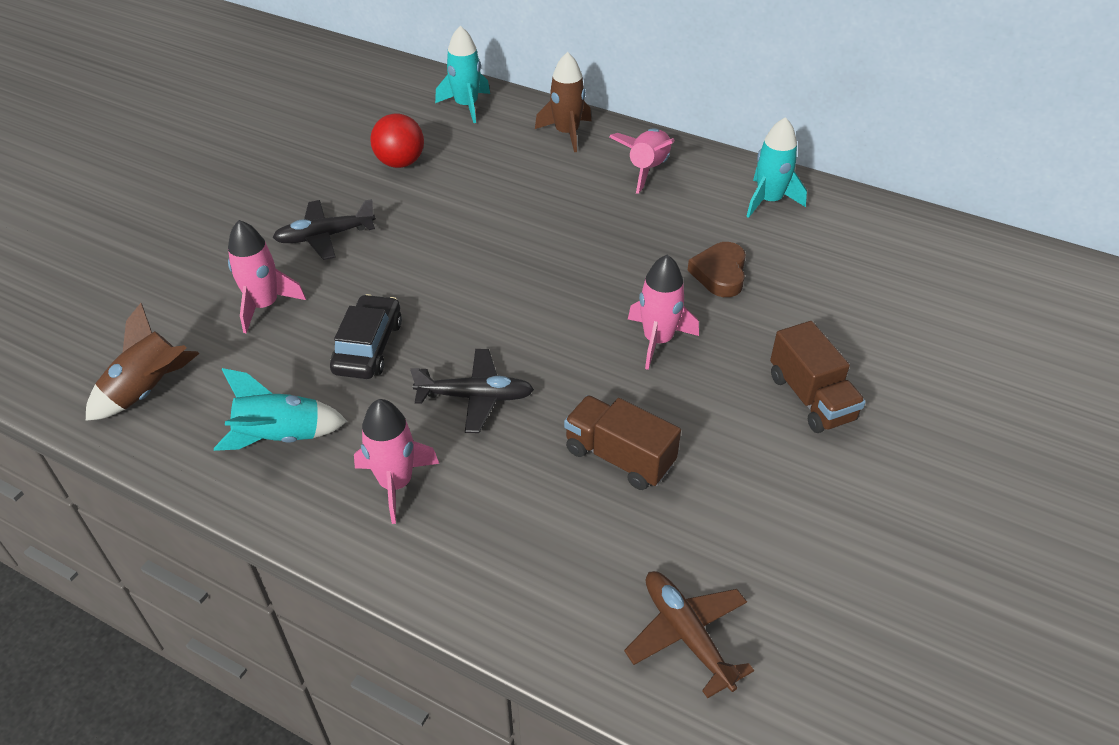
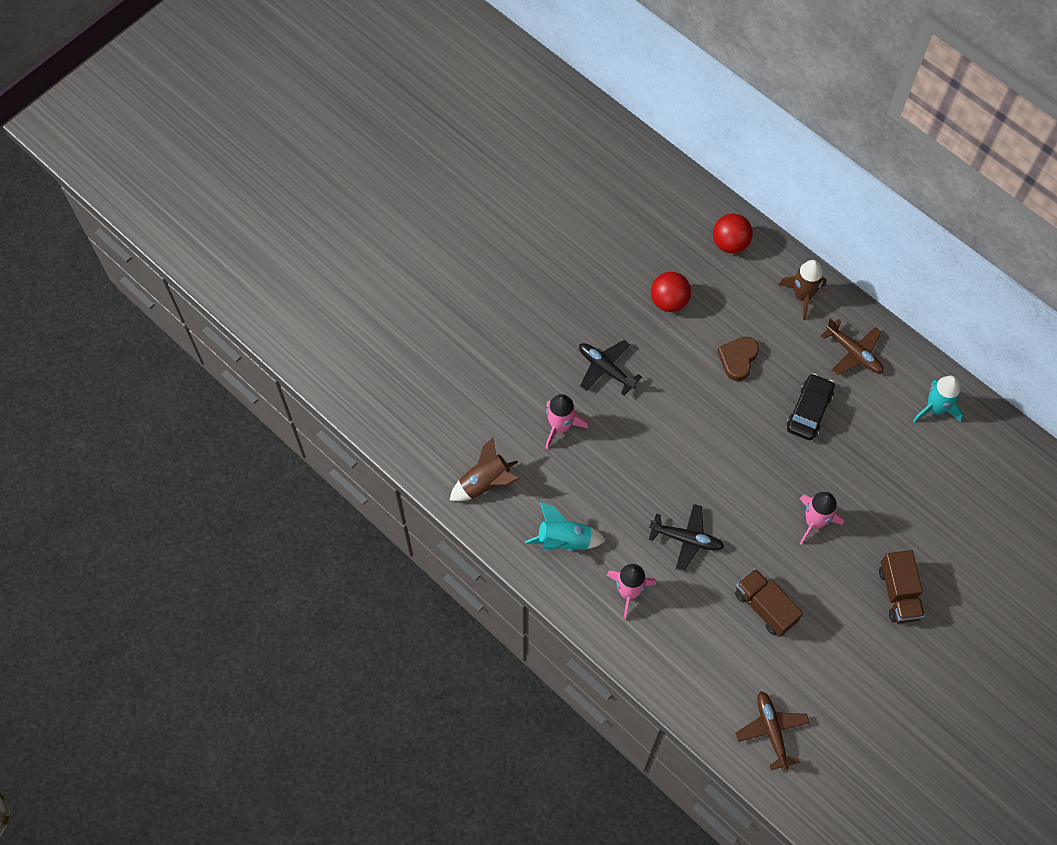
camera: 15 degrees right, 20 degrees up
(325, 236) = (606, 369): black plane -> black plane turned 45 degrees clockwise
(368, 347) = (624, 480): black car -> black car (809, 411)
(466, 106) = (730, 243): turquoise rocket -> red ball
(647, 170) = (854, 353): pink rocket -> brown plane
(720, 274) = (874, 472): brown heart -> brown heart (738, 359)

